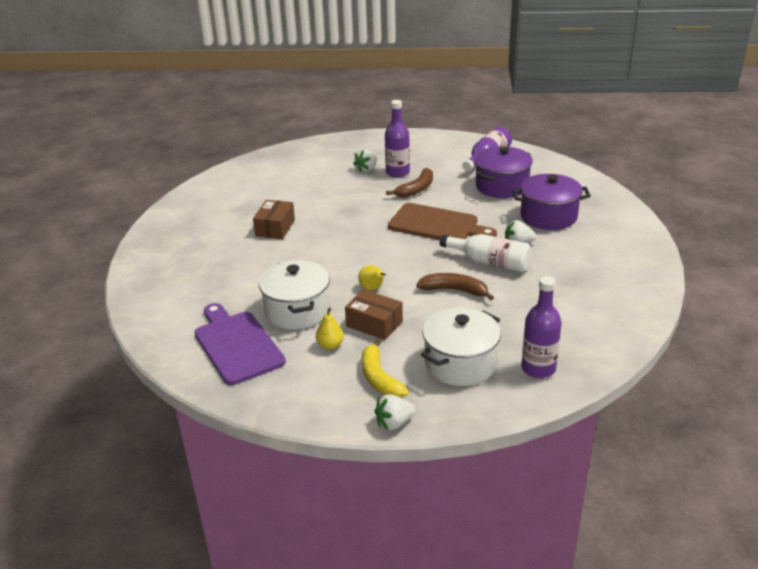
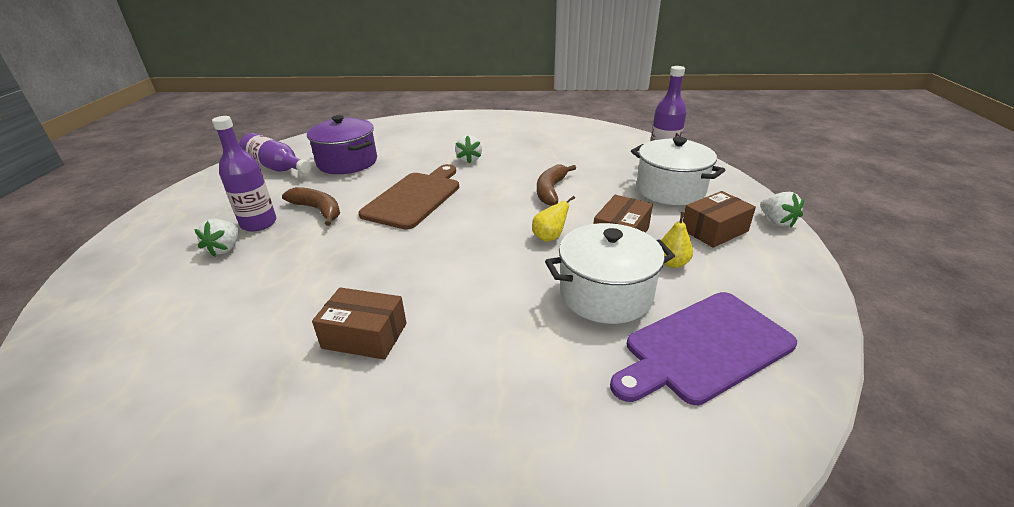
camera: 90 degrees left, 0 degrees up
(367, 169) = (225, 249): white strawberry -> white strawberry turned 60 degrees clockwise
(379, 378) = (714, 230): yellow banana -> brown box
(490, 262) = (500, 173): white bottle -> none
(548, 216) = (422, 145): purple pot -> none

